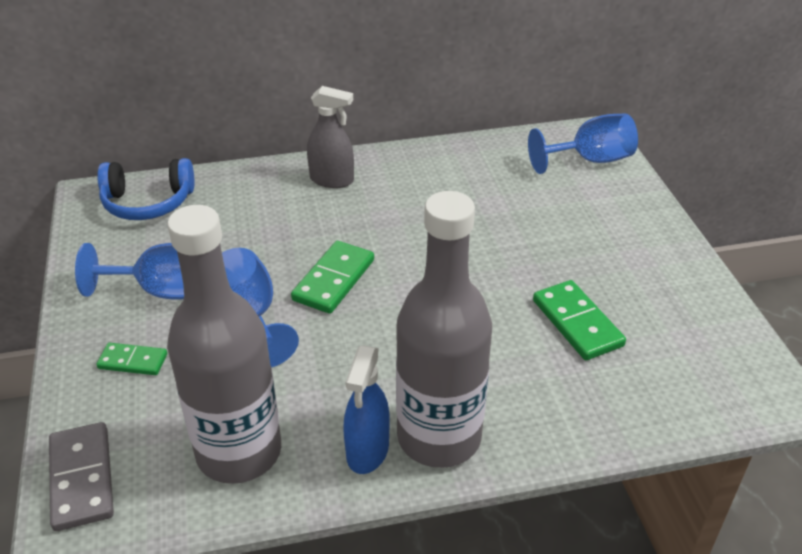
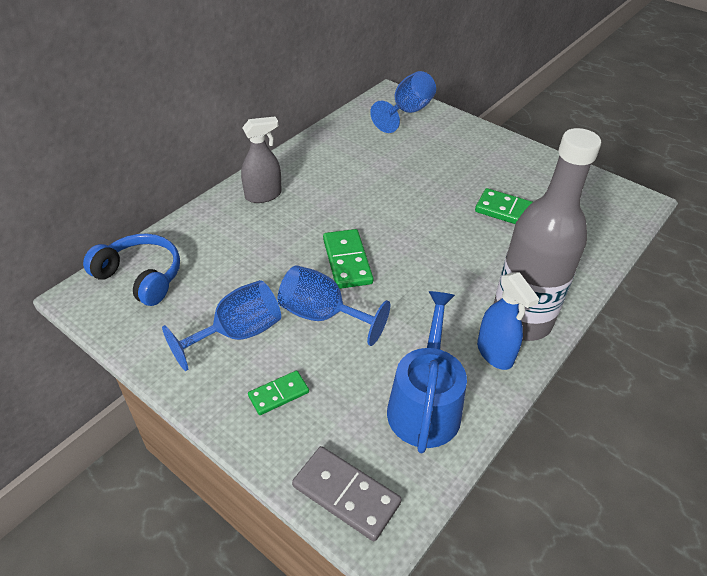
camera: 40 degrees left, 5 degrees up
(148, 202) = (141, 277): blue headphones -> blue headphones turned 105 degrees counterclockwise
(239, 452) = (425, 404): grey bottle -> blue watering can

